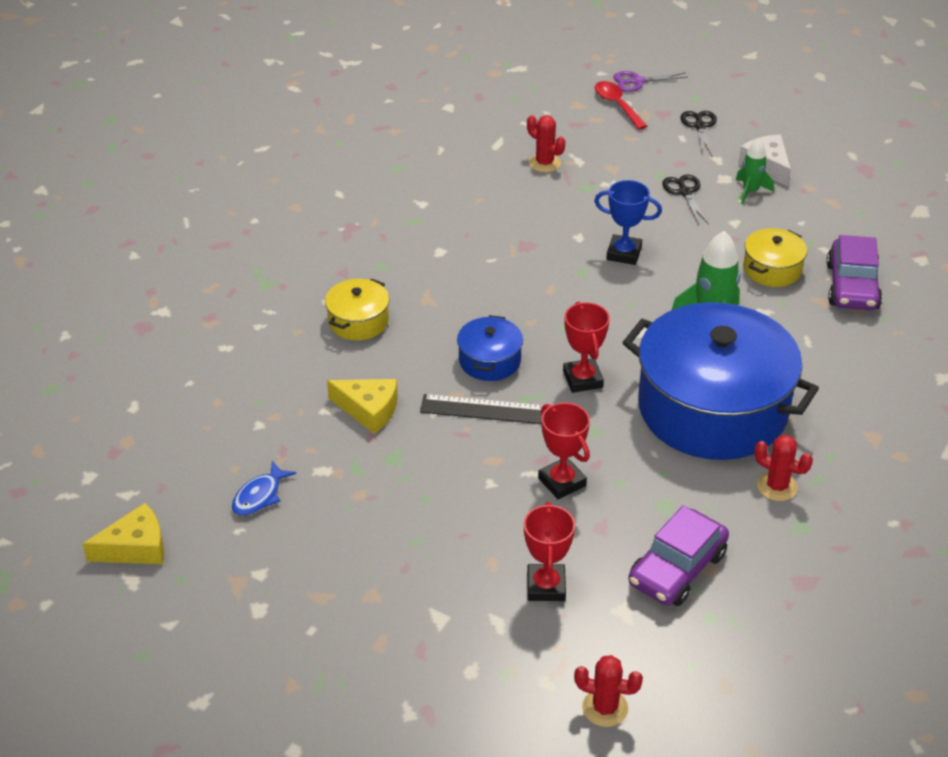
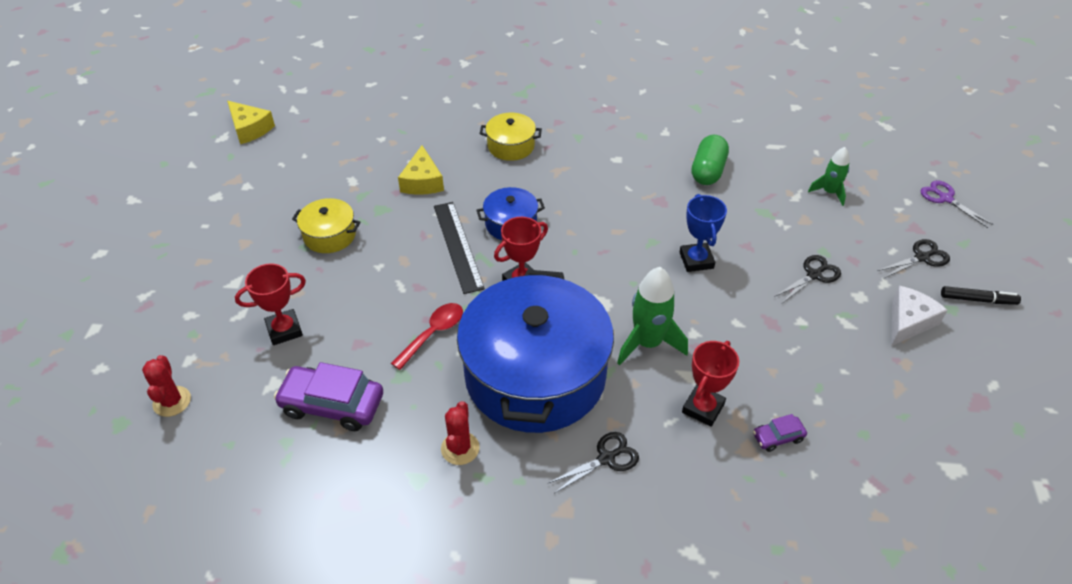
camera: 65 degrees right, 5 degrees up
(259, 496) = (315, 162): blue fish -> none
(504, 199) = (707, 171): none -> green capsule
(544, 163) = (774, 179): red cactus -> none
(562, 482) = (398, 305): red trophy -> red trophy (703, 408)
(617, 105) = (897, 196): red spoon -> red spoon (433, 333)
(750, 191) = (857, 320): green rocket -> green rocket (829, 192)
(763, 121) = (977, 300): none -> black marker
(772, 269) = (755, 367): yellow pot -> yellow pot (329, 235)
(830, 394) = (606, 458): none -> black scissors
(852, 286) = (778, 437): purple car -> purple car, size x0.49

